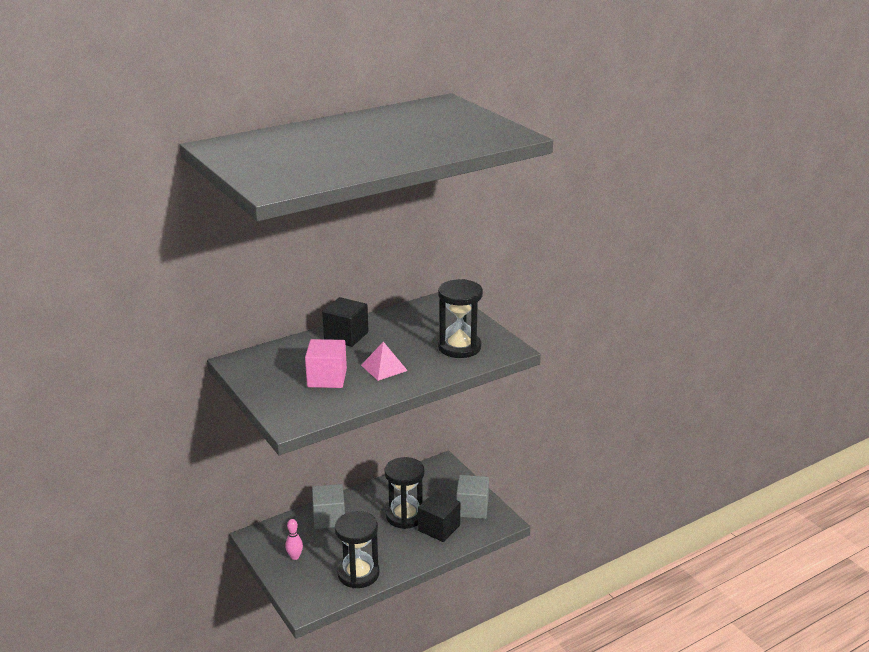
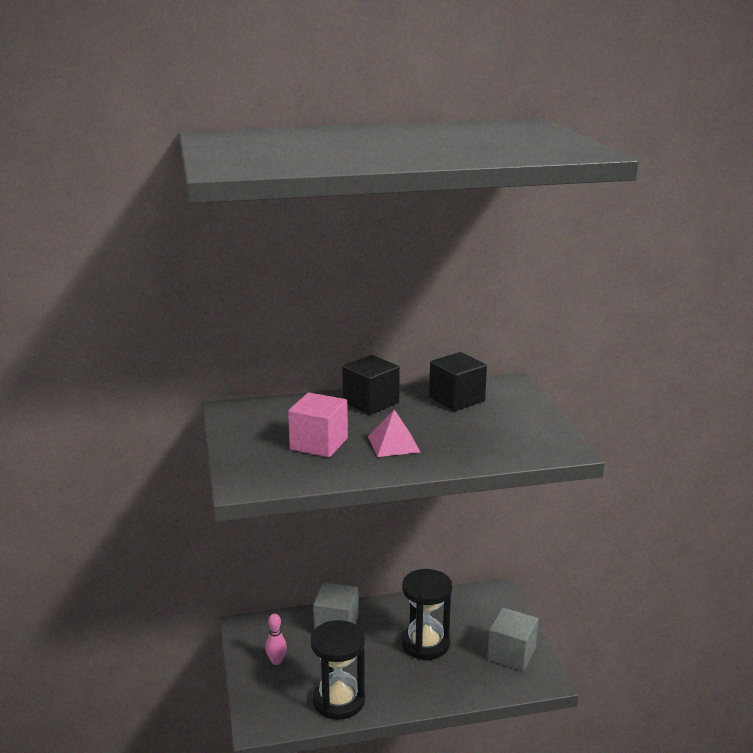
camera: 20 degrees right, 5 degrees down
(439, 528) = (460, 669): black cube -> black cube (456, 399)
(459, 347) = (500, 437): black hourglass -> none

